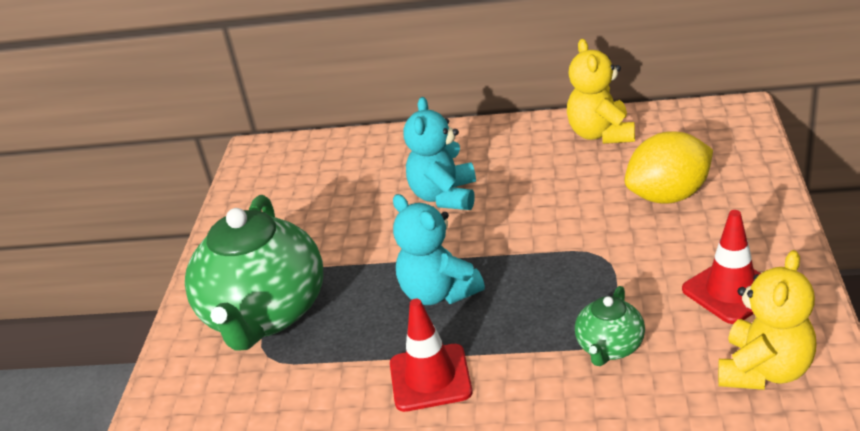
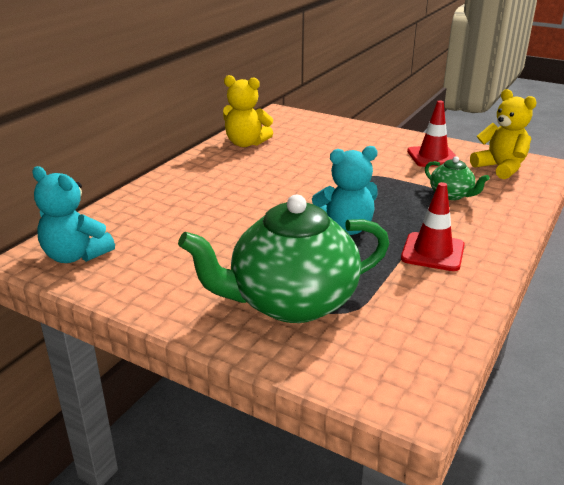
camera: 70 degrees left, 5 degrees down
(265, 314) = (291, 302): green teapot -> green teapot turned 135 degrees clockwise
(445, 196) = (238, 200): turquoise teddy bear -> turquoise teddy bear (75, 256)
(669, 196) = (333, 146): yellow lemon -> none

